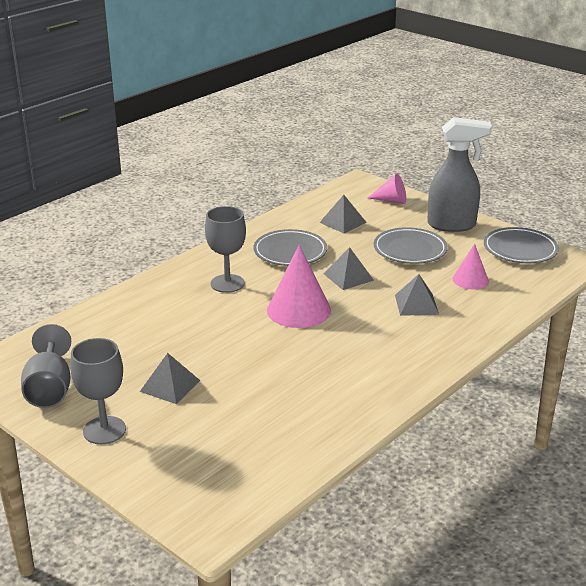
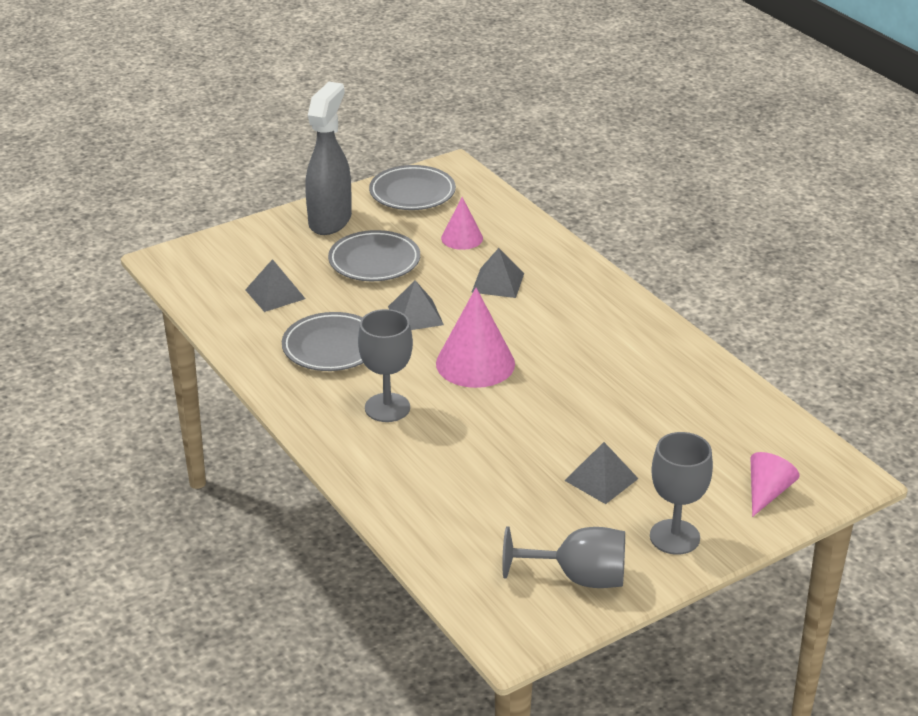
camera: 75 degrees left, 5 degrees up
(391, 200) = (238, 247): pink cone -> pink cone (767, 492)

